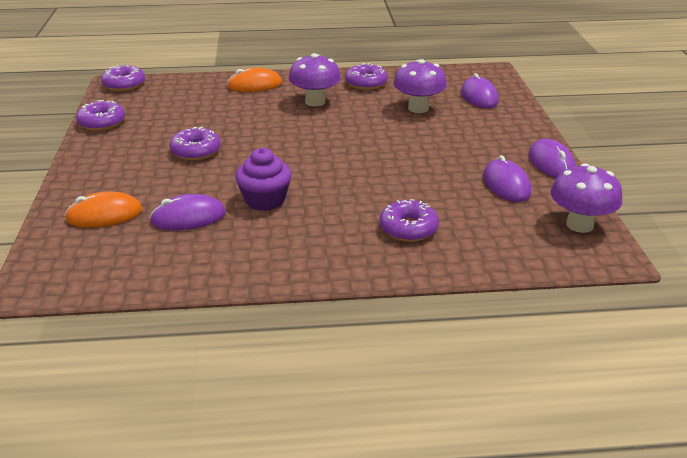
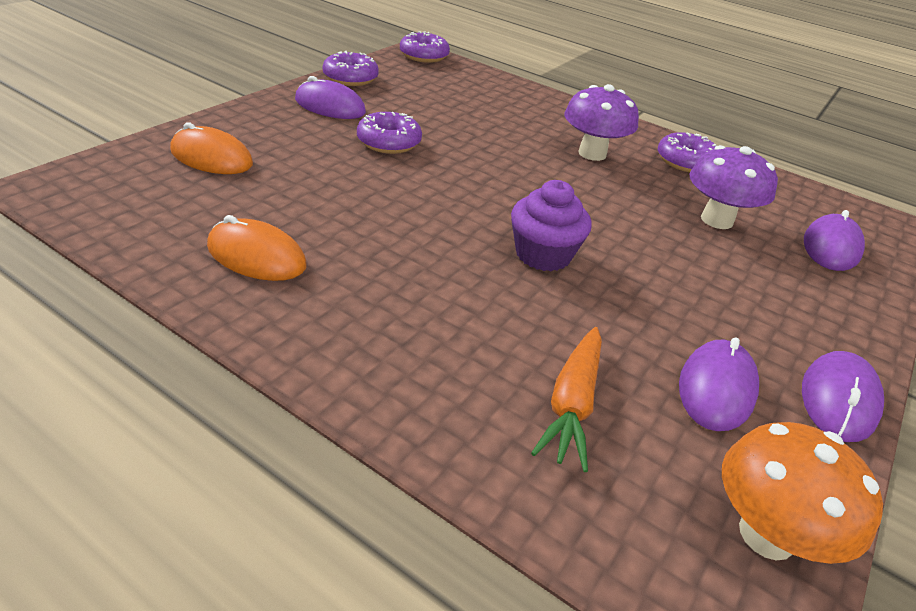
camera: 35 degrees right, 5 degrees up
(188, 217) = (274, 201): purple mouse -> purple mouse (330, 106)
(254, 85) = (550, 108): orange mouse -> orange mouse (256, 256)
(265, 200) = (374, 227): purple cupcake -> purple cupcake (543, 254)
(408, 229) = (484, 363): purple donut -> none
(463, 223) = (572, 404): none -> orange carrot
(579, 225) = (766, 534): purple mushroom -> orange mushroom

